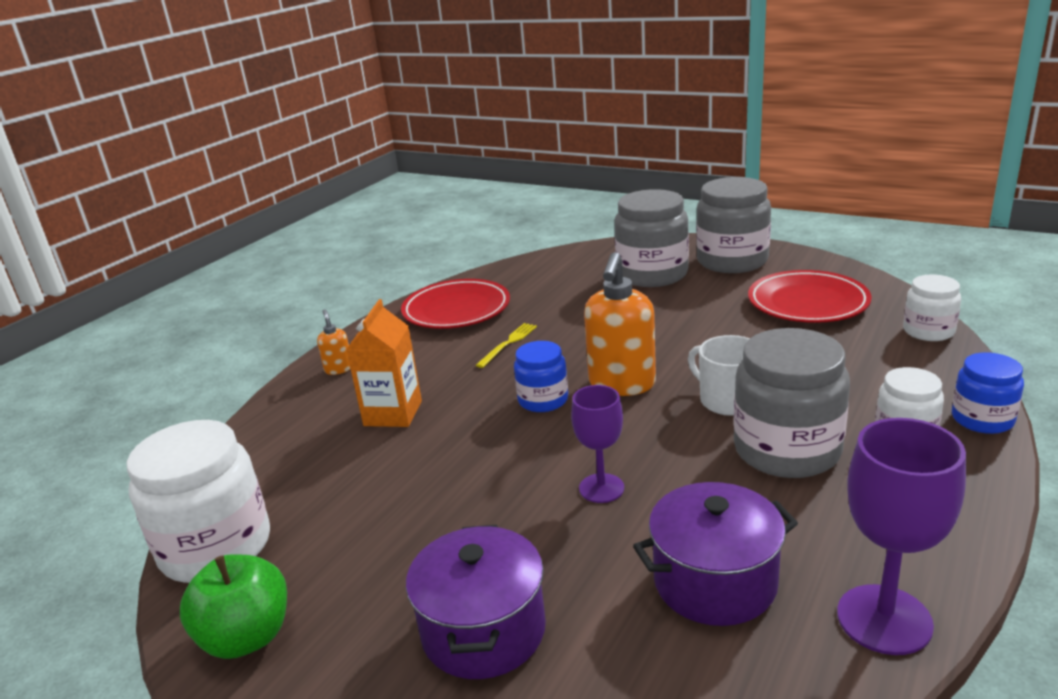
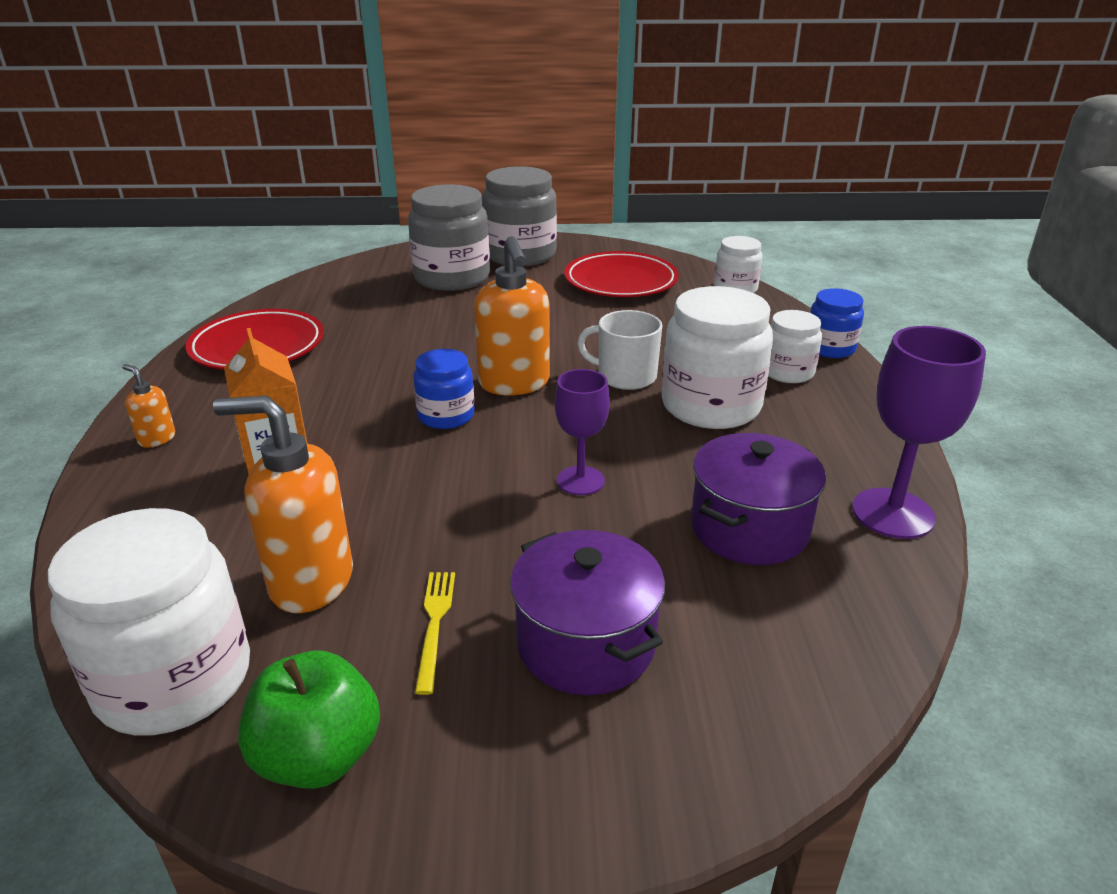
camera: 35 degrees left, 5 degrees up
(343, 507) = (310, 582): none -> orange soap dispenser
(508, 343) = (355, 369): yellow fork -> yellow fork (434, 624)
(787, 450) = (711, 406): grey jar -> white jar

